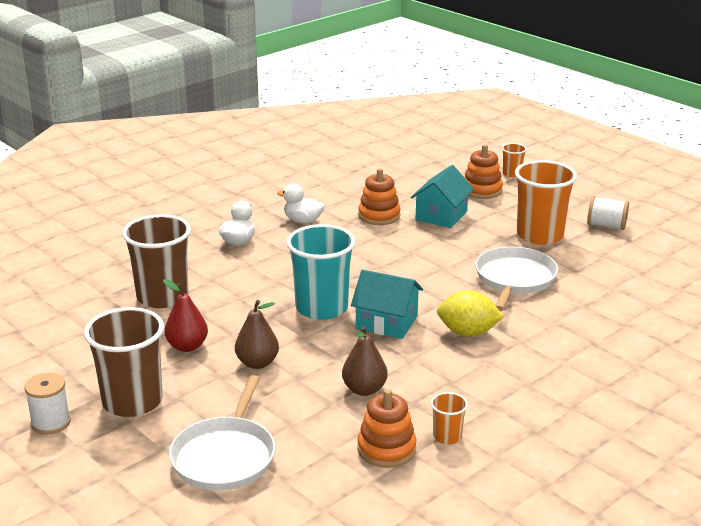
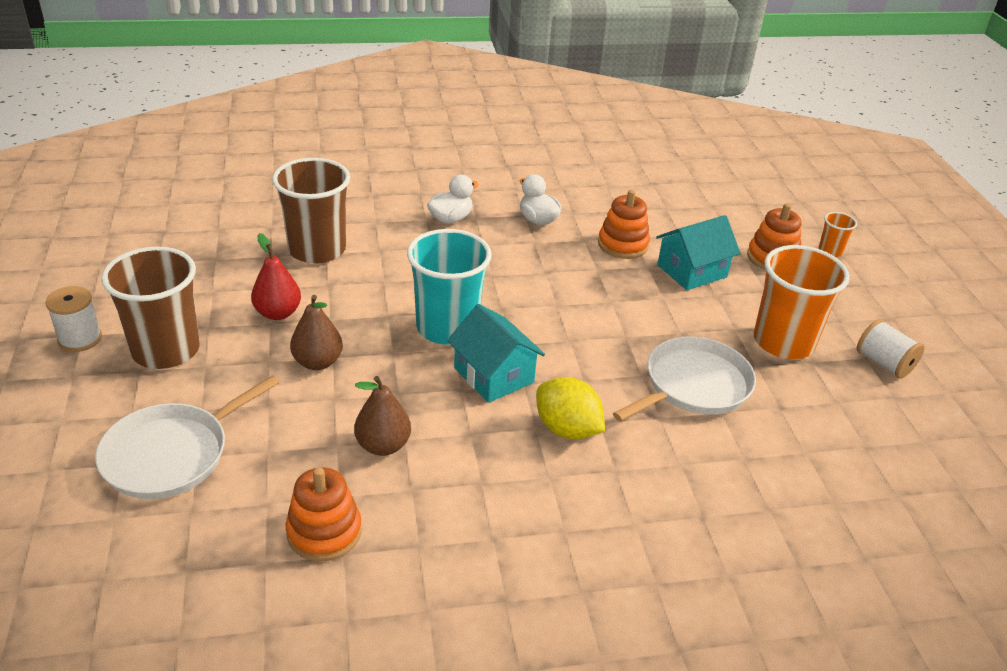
camera: 30 degrees right, 10 degrees up
(447, 437) = (402, 552): orange cup -> none

